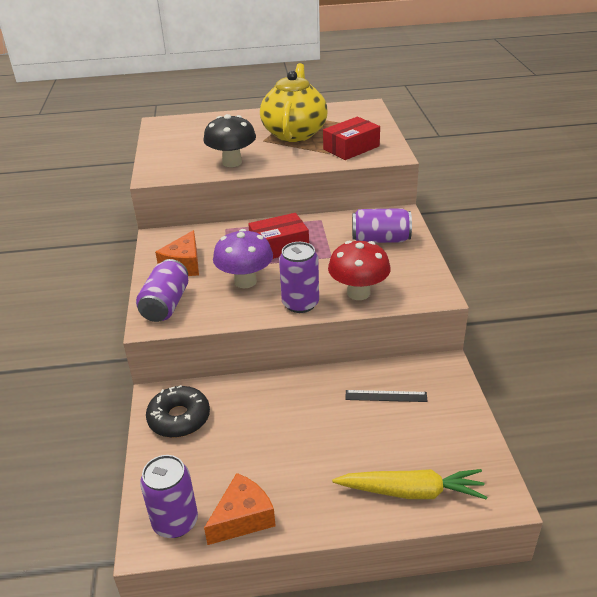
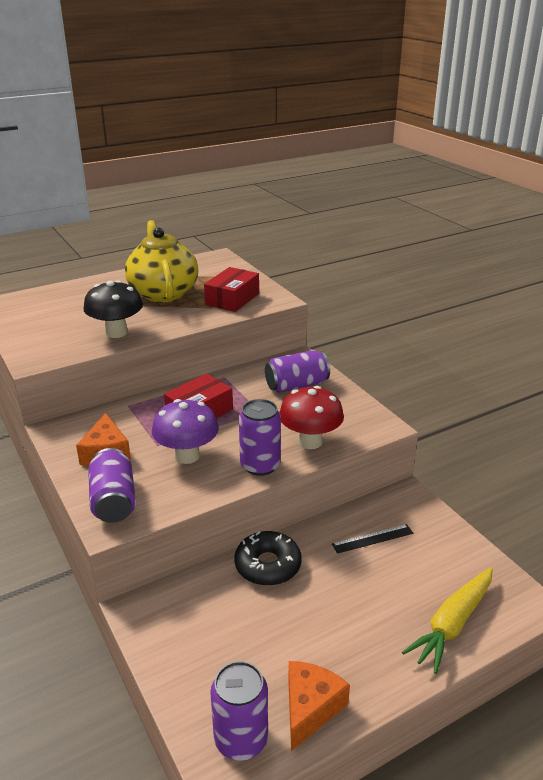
camera: 25 degrees left, 5 degrees down
(179, 418) = (176, 624): black donut -> black donut (268, 565)
(411, 492) = (452, 624): yellow carrot -> yellow carrot turned 150 degrees clockwise

